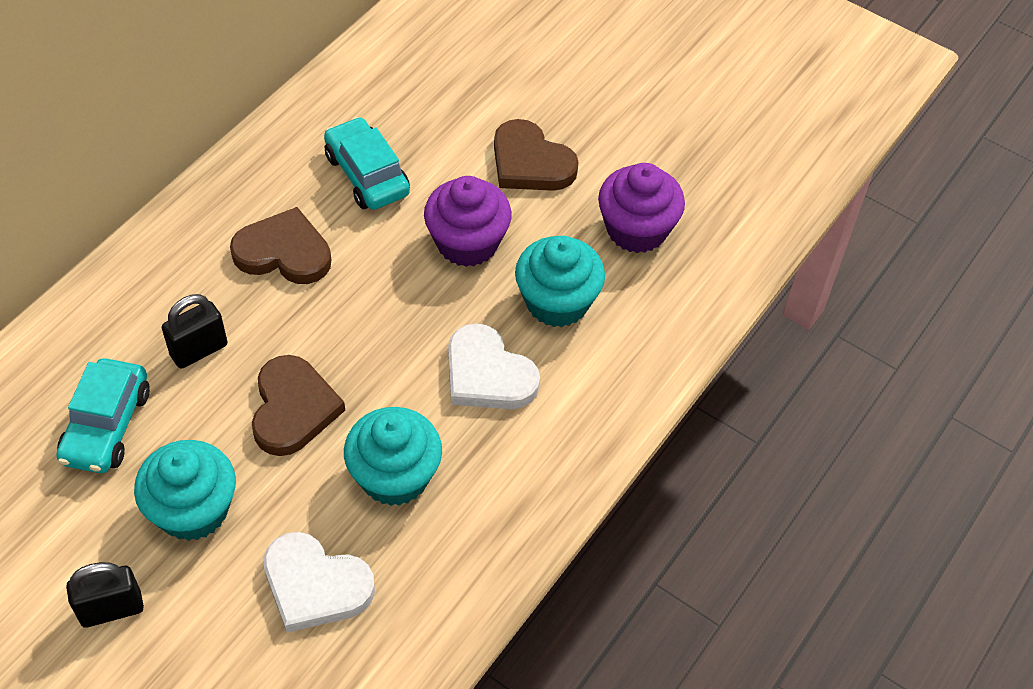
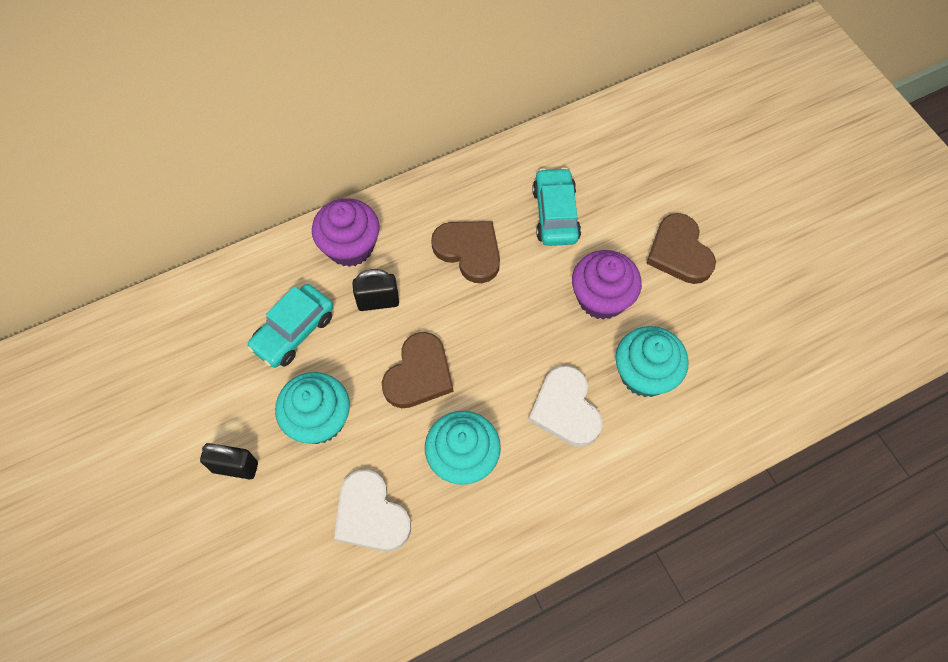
camera: 30 degrees right, 10 degrees up
(636, 229) = (734, 341): purple cupcake -> purple cupcake (350, 246)

